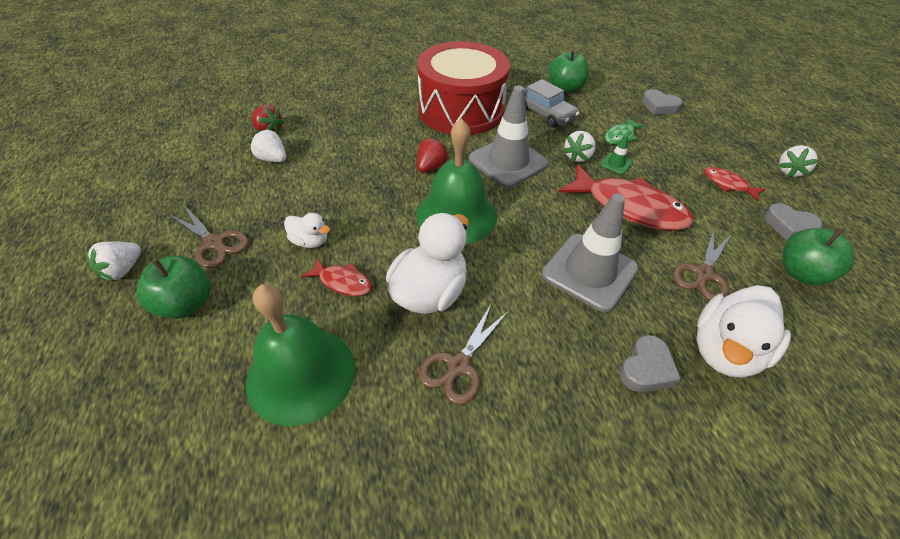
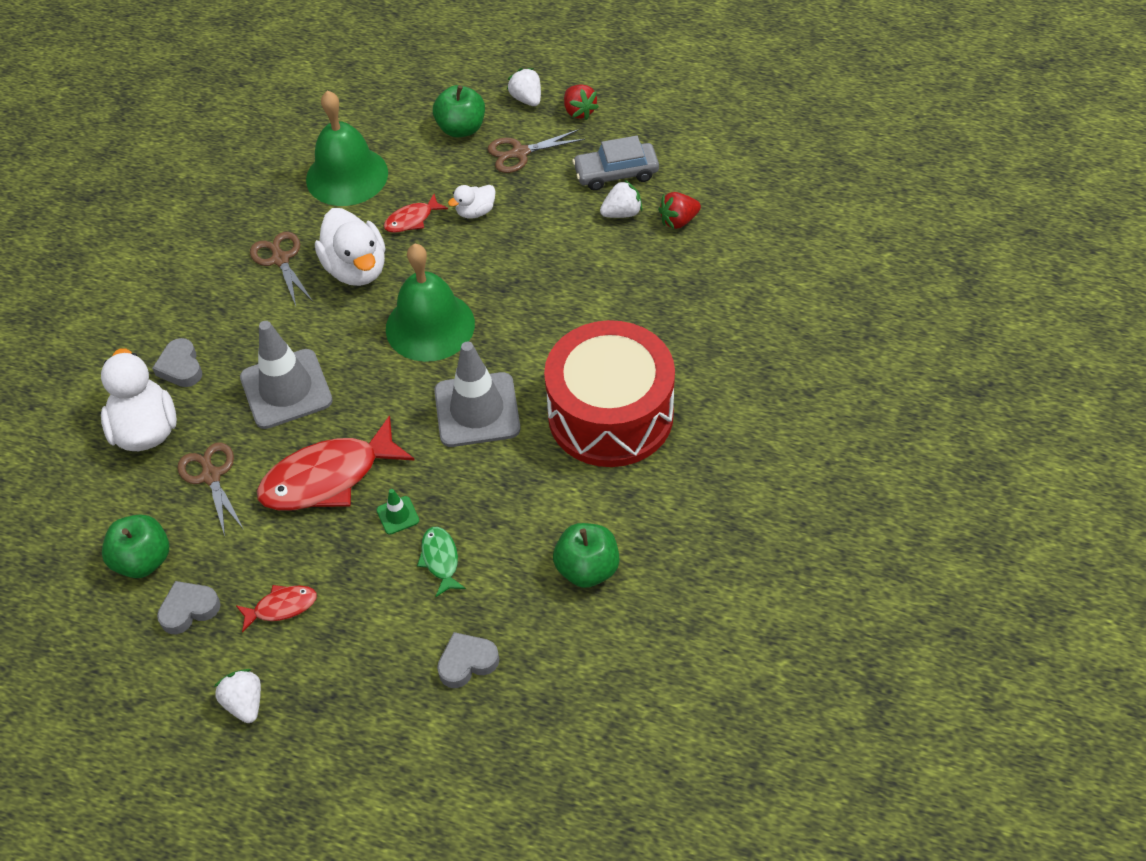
camera: 125 degrees right, 5 degrees up
(431, 167) = (517, 336): red strawberry -> red strawberry (579, 111)
(544, 113) = (544, 504): grey car -> grey car (616, 173)
(577, 157) = (437, 484): white strawberry -> none

